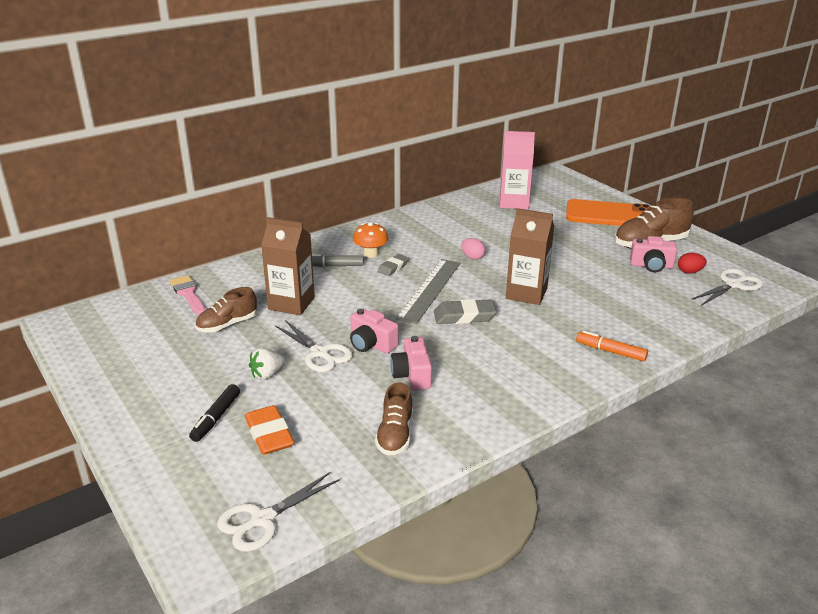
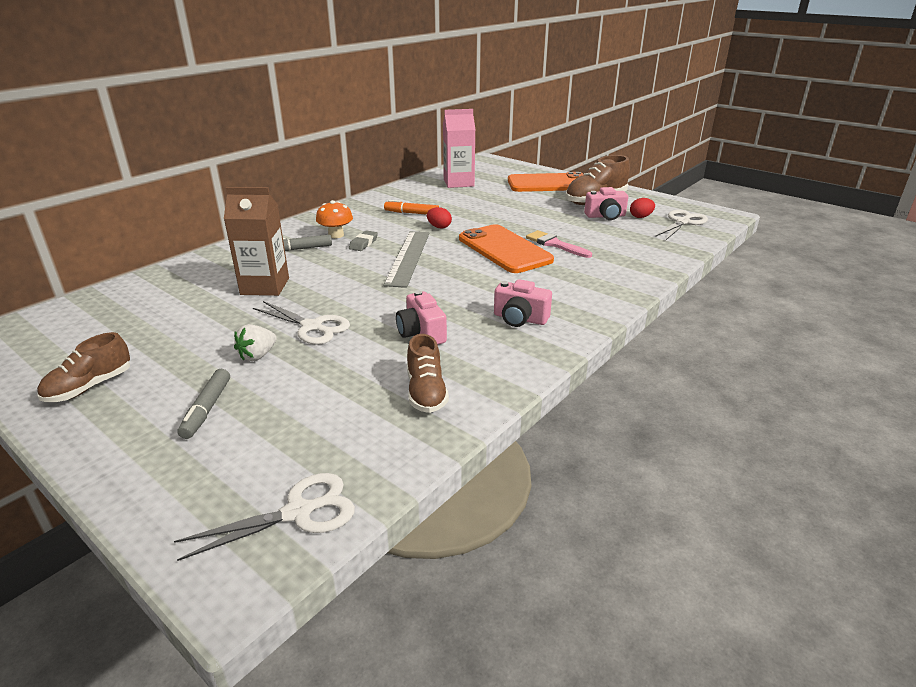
camera: 15 degrees left, 0 degrees up
(188, 294) = (142, 292): pink brush -> pink brush (555, 244)
(216, 418) = (207, 409): black marker -> grey marker
(227, 325) = (196, 314): brown shoe -> brown shoe (89, 387)
(262, 519) = (298, 512): white scissors -> white scissors turned 150 degrees counterclockwise
(269, 434) = (278, 416): orange eraser -> none
(371, 344) = (366, 311): pink camera -> pink camera (520, 319)
(464, 316) = (453, 275): grey eraser -> none
(472, 257) = (439, 227): pink egg -> red egg
(526, 293) = (504, 249): brown carton -> orange phone
(610, 351) = (607, 286): orange marker -> orange marker (411, 213)

